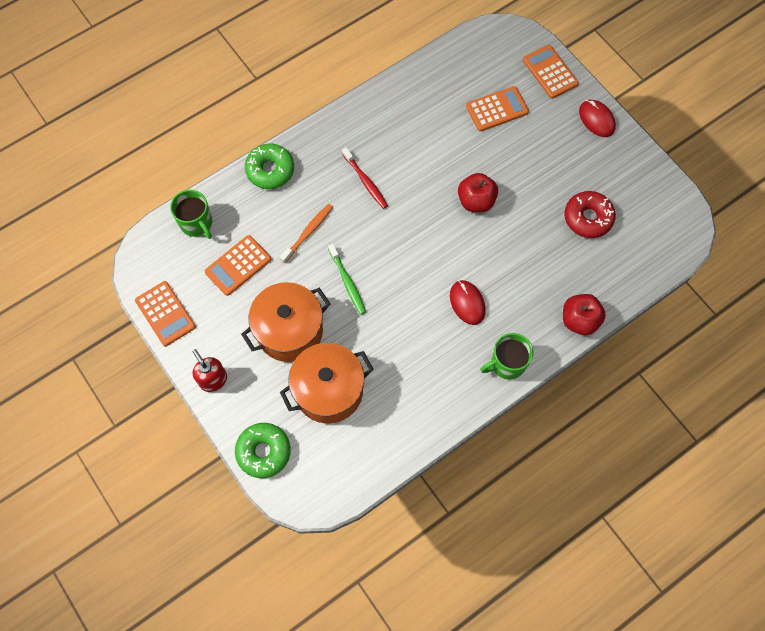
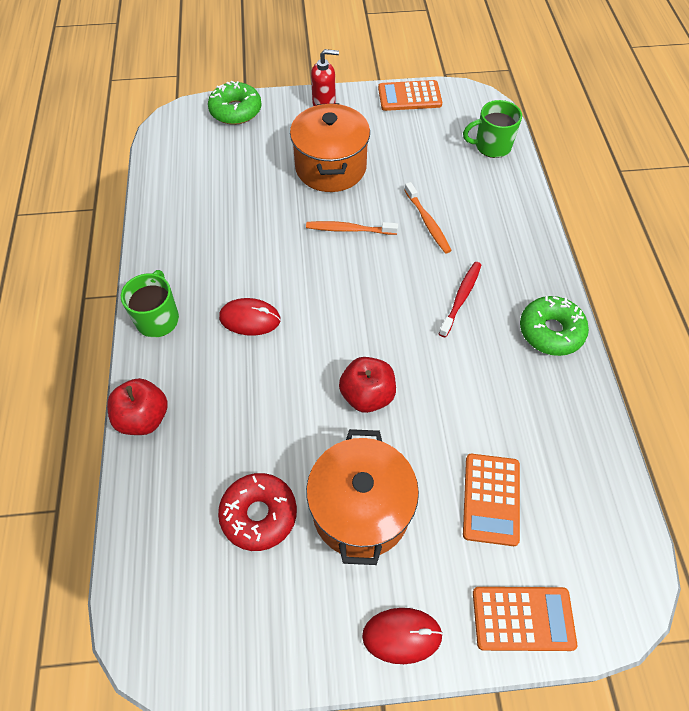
camera: 120 degrees right, 10 degrees down
(238, 265) = (425, 158): orange calculator -> none
(270, 170) = (524, 222): green donut -> green donut (551, 331)
(329, 390) = (251, 170): orange pot -> orange pot (361, 510)
(347, 282) = (349, 229): green toothbrush -> orange toothbrush
(365, 181) = (461, 298): red toothbrush -> red toothbrush turned 120 degrees clockwise

